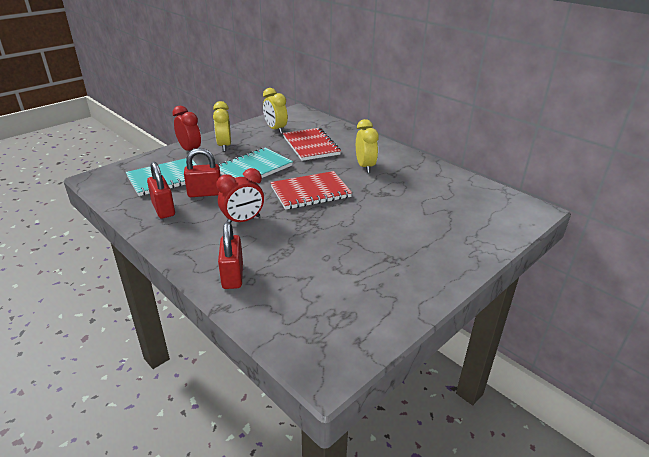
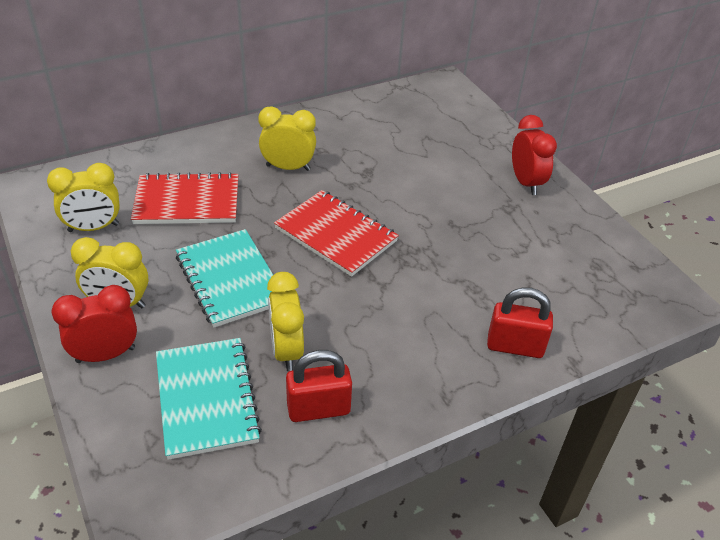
camera: 75 degrees left, 10 degrees up
(205, 193) = (287, 350): red padlock -> yellow clock
(243, 220) = (387, 317): red clock -> red clock (526, 183)
(310, 192) = (336, 235): red notebook -> red notebook turned 45 degrees counterclockwise

